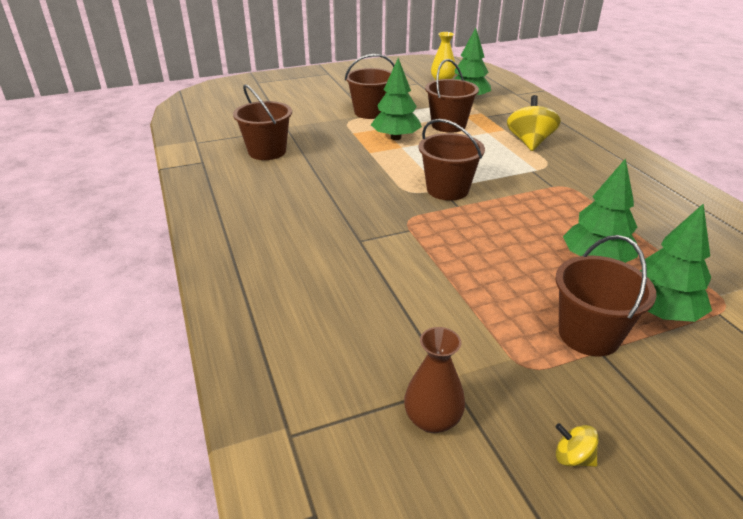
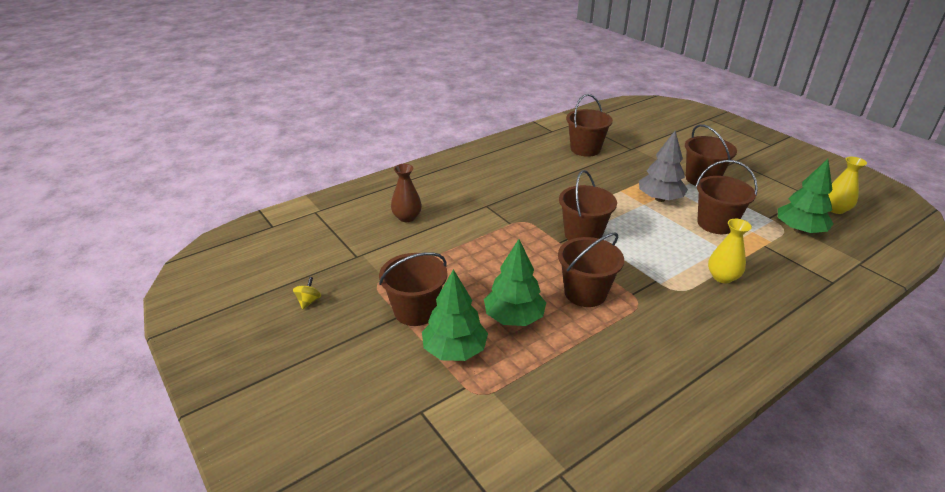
camera: 75 degrees right, 0 degrees up
(396, 138) = (659, 199): green tree -> grey tree
(432, 419) = (330, 251): brown vase -> brown vase (407, 217)
(529, 142) = (722, 277): yellow spinning top -> yellow vase
(551, 209) = (585, 293): none -> brown bucket

